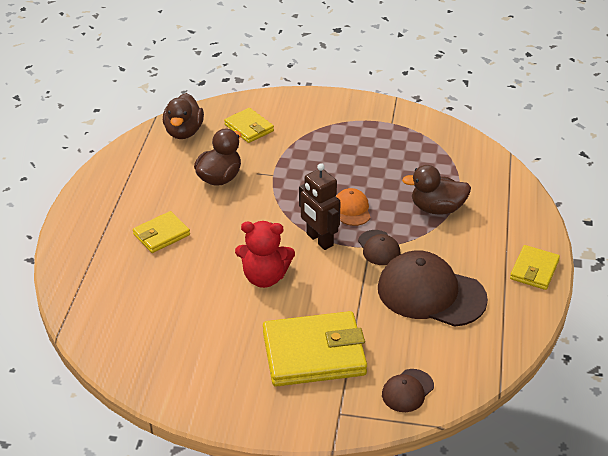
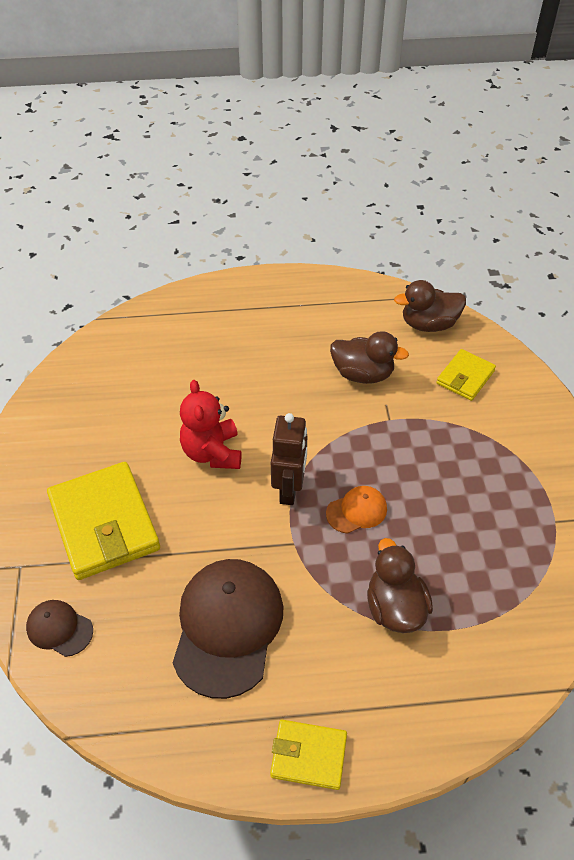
camera: 75 degrees right, 10 degrees up
(161, 235) = (253, 351): yellow wallet -> none
(319, 240) = (289, 489): brown robot -> brown robot turned 150 degrees clockwise
(379, 248) = (295, 553): brown cap -> none

